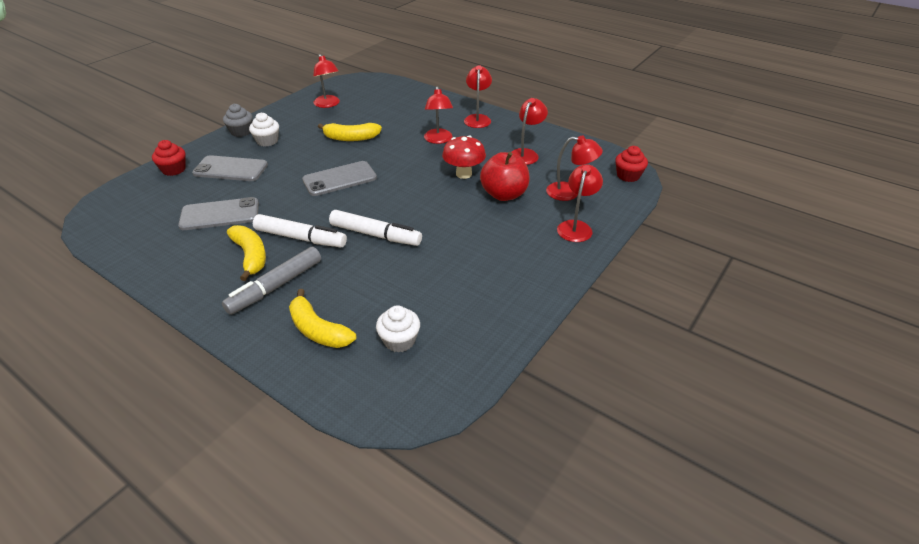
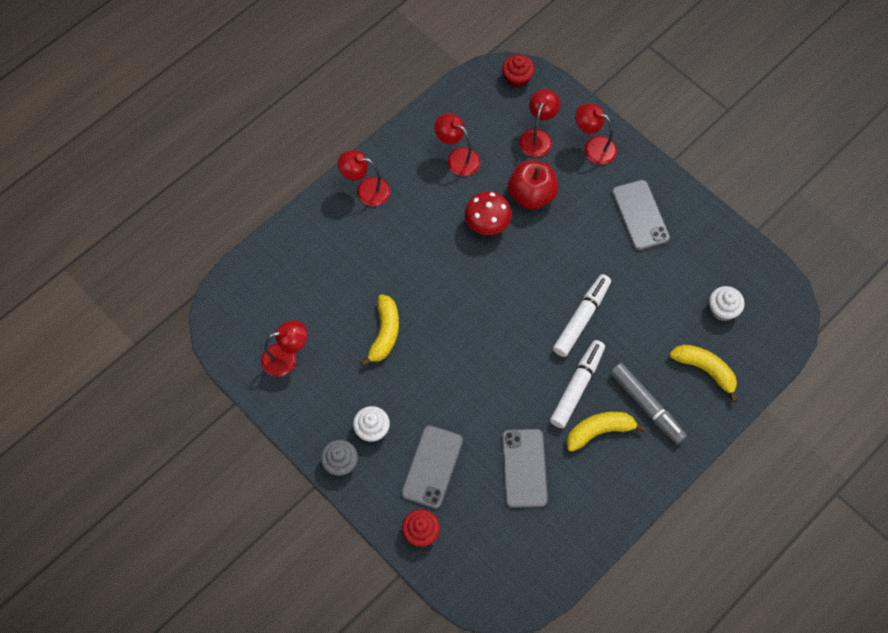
camera: 80 degrees left, 25 degrees up
(318, 330) = (705, 370): yellow banana -> yellow banana turned 105 degrees counterclockwise
(339, 179) = (475, 348): grey phone -> grey phone (640, 215)
(438, 140) = (409, 239): red lamp -> none

